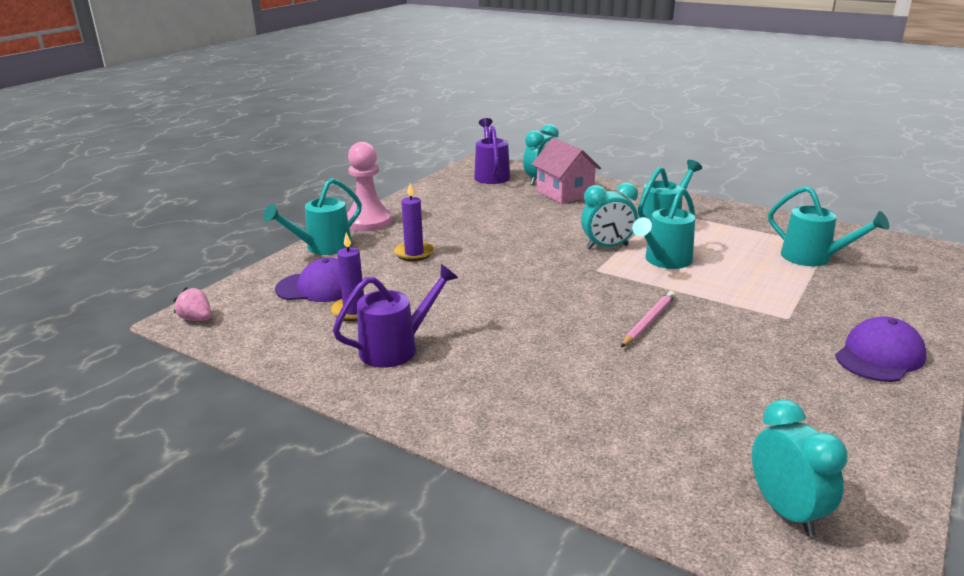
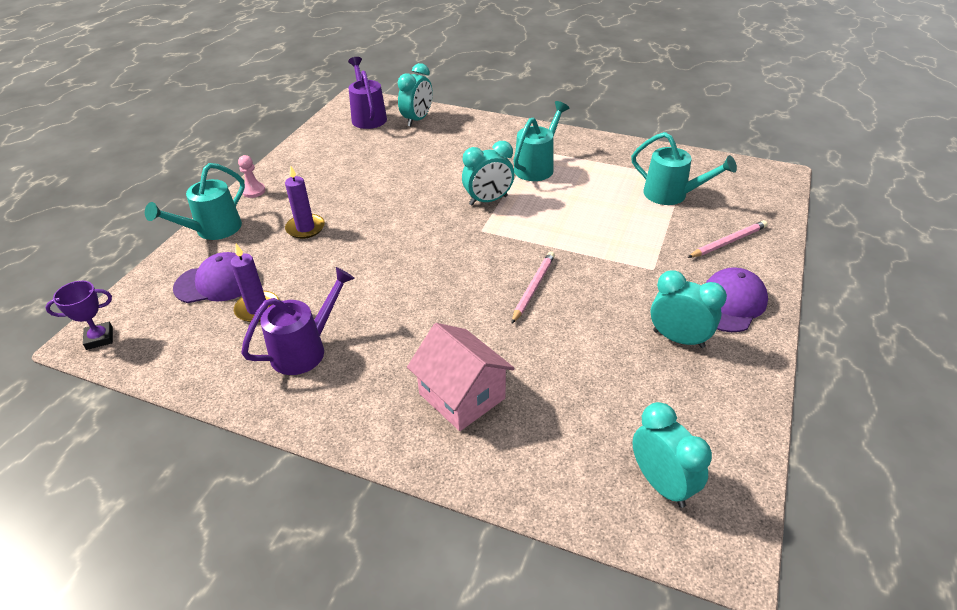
camera: 10 degrees left, 15 degrees up
(196, 319) = (99, 338): pink strawberry -> purple trophy
(368, 222) = (253, 191): pink pawn -> pink pawn, size x0.50
(564, 193) = (442, 135): pink house -> pink house (462, 396)
(664, 261) = (541, 212): turquoise watering can -> none
(814, 381) = (678, 339): none -> turquoise clock
(879, 302) = (728, 242): none -> pink pencil

